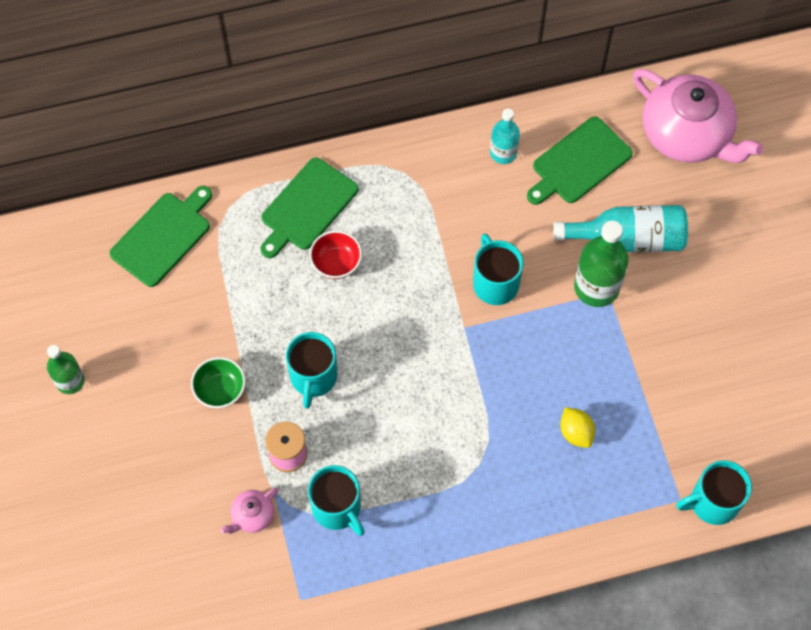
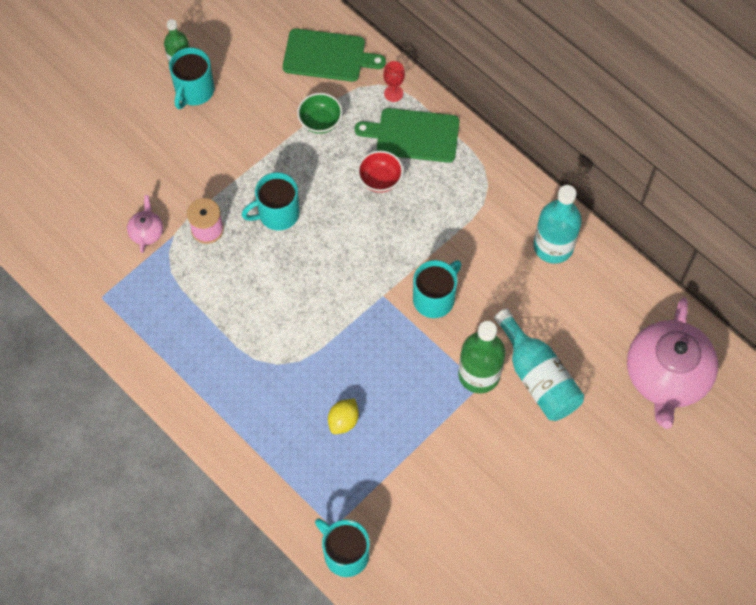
camera: 60 degrees right, 0 degrees up
(220, 390) = (230, 158): green bowl -> green bowl (320, 121)
(248, 200) = (393, 93): none -> red goblet
(252, 515) = (146, 231): pink teapot -> pink teapot turned 75 degrees clockwise
(337, 508) = (184, 284): turquoise mug -> turquoise mug (194, 91)
(503, 153) = (553, 246): turquoise bottle -> turquoise bottle, size x1.62
(579, 162) = (583, 306): green cutting board -> none

